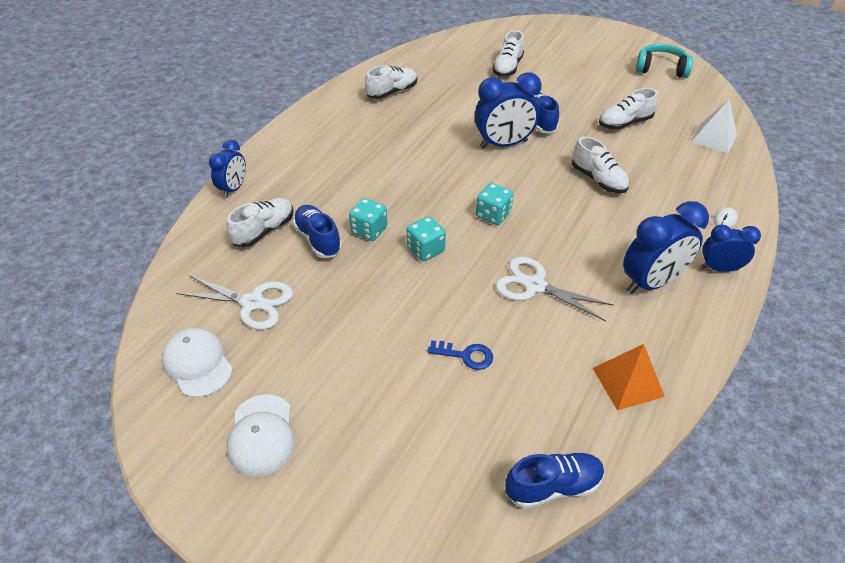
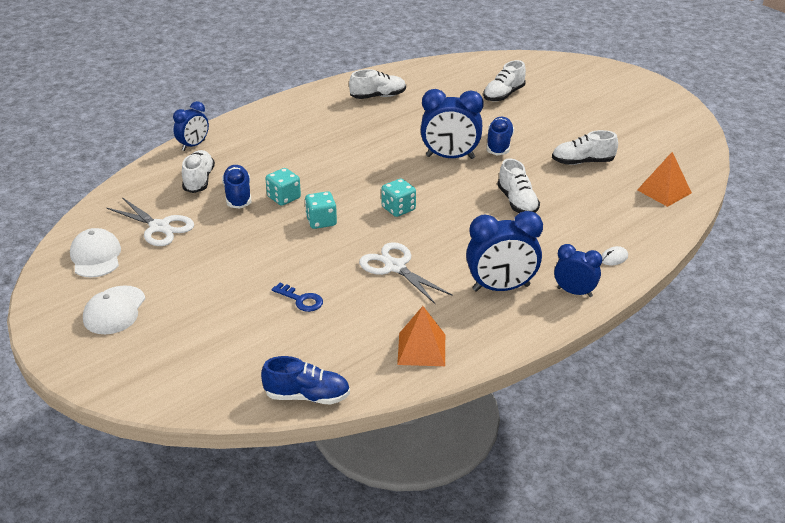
camera: 20 degrees right, 10 degrees down
(264, 231) = (199, 180): white shoe -> white shoe turned 60 degrees counterclockwise
(661, 69) = (662, 123): turquoise headphones -> none
(713, 138) = (664, 191): white pyramid -> orange pyramid

